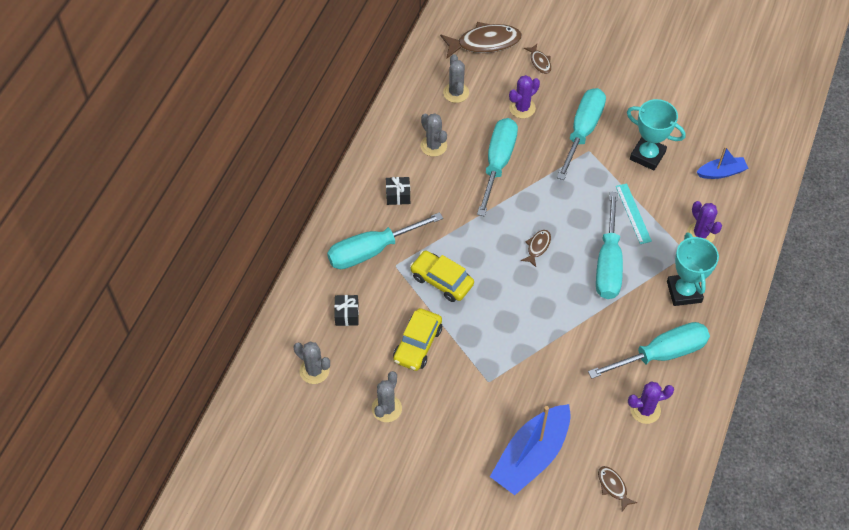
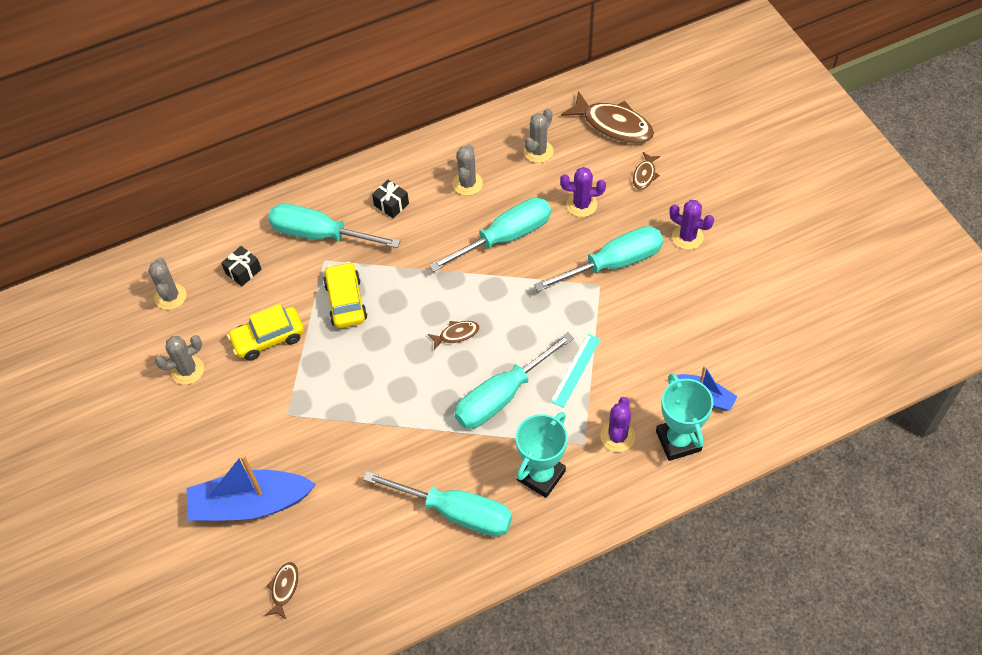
camera: 45 degrees right, 0 degrees up
(645, 410) = (386, 548): purple cactus -> purple cactus (687, 237)
(647, 155) = (649, 328): turquoise trophy -> turquoise trophy (678, 441)

